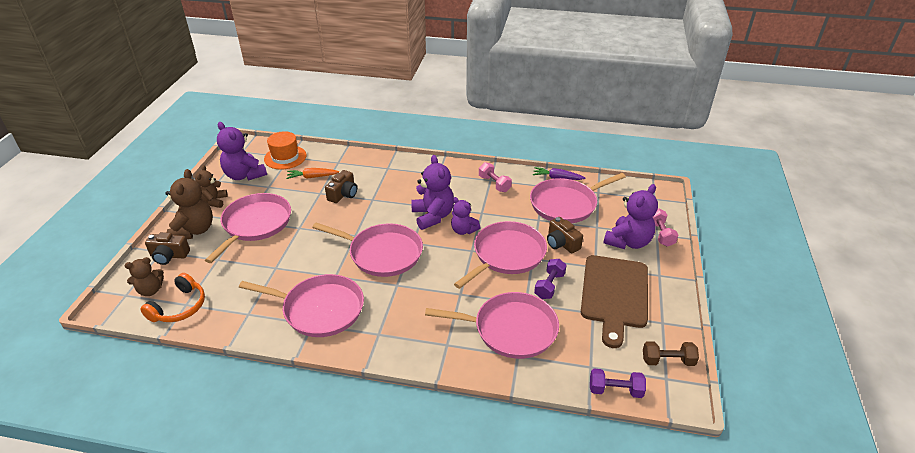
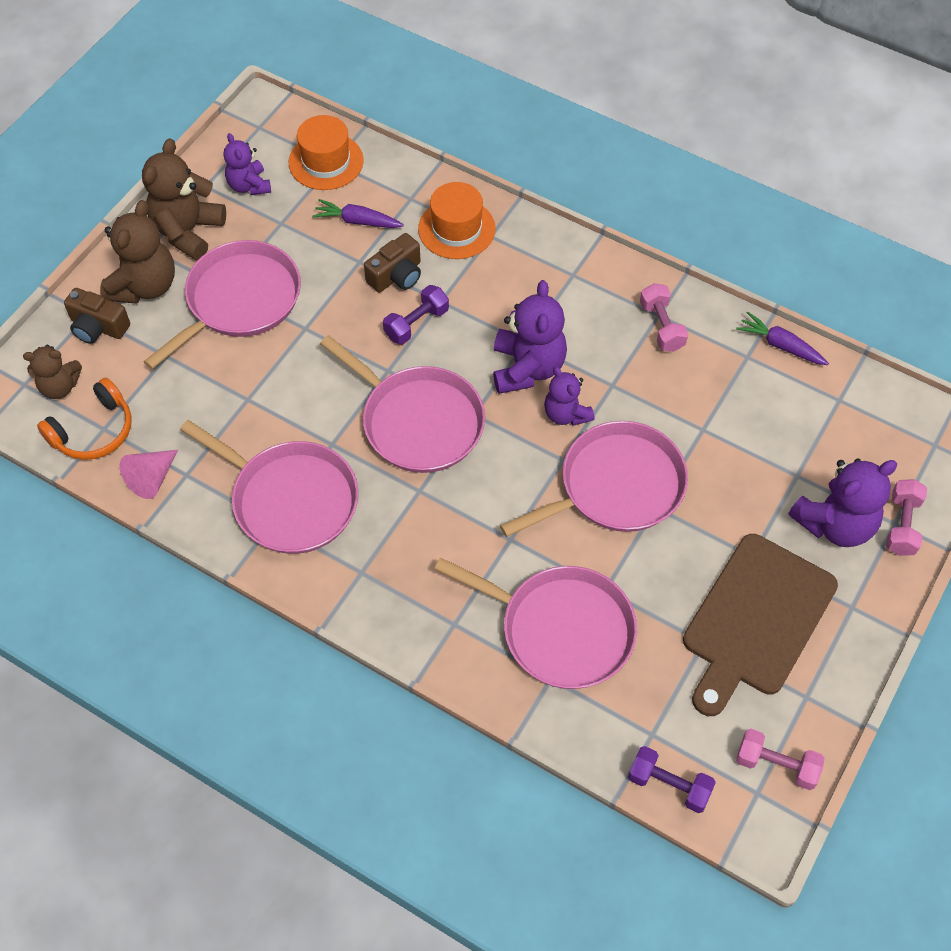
camera: 20 degrees right, 20 degrees up
(214, 201) = (188, 231): brown teddy bear -> brown teddy bear, size x1.62
(226, 321) = (152, 478): none -> pink cone
(244, 175) = (249, 185): purple teddy bear -> purple teddy bear, size x0.62
(312, 177) = (357, 221): orange carrot -> purple carrot
(368, 169) = (456, 229): none -> orange hat
(549, 285) = (658, 569): purple dumbbell -> purple dumbbell (416, 324)
(561, 243) = (719, 491): brown camera -> none
(566, 204) = (767, 410): pink pan -> none
(667, 361) = (776, 765): brown dumbbell -> pink dumbbell

